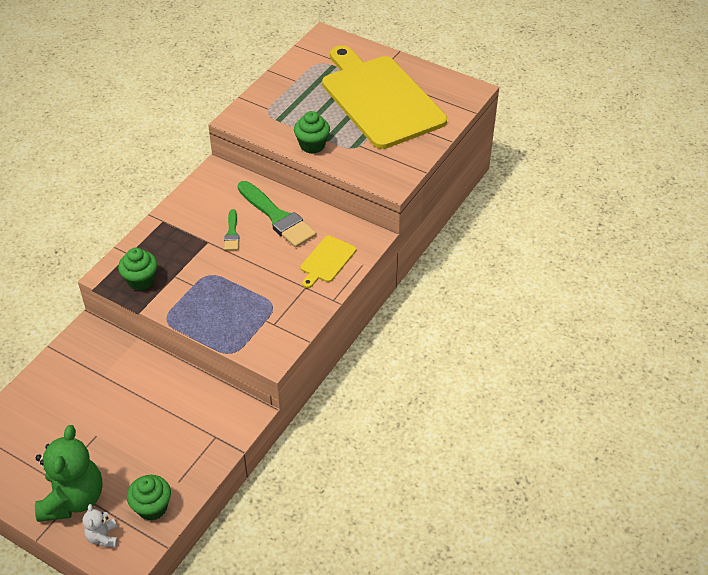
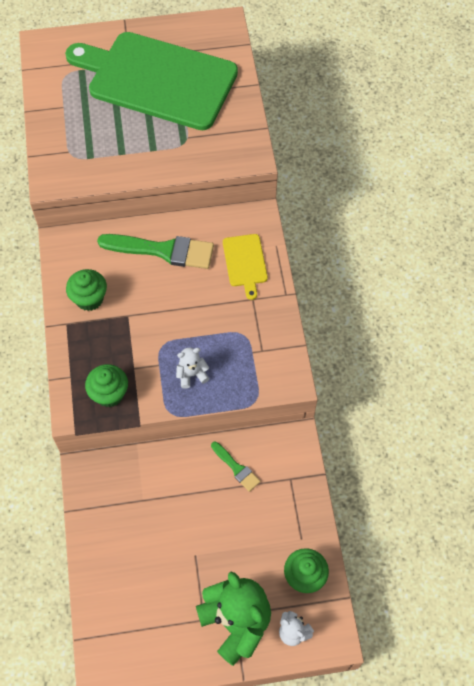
camera: 40 degrees left, 15 degrees up
(208, 306) = (192, 374): none -> white teddy bear
(232, 233) = (140, 292): green brush -> green brush (236, 468)
(312, 145) = (147, 163): green cupcake -> green cupcake (89, 299)
(380, 99) = (157, 80): yellow cutting board -> green cutting board

